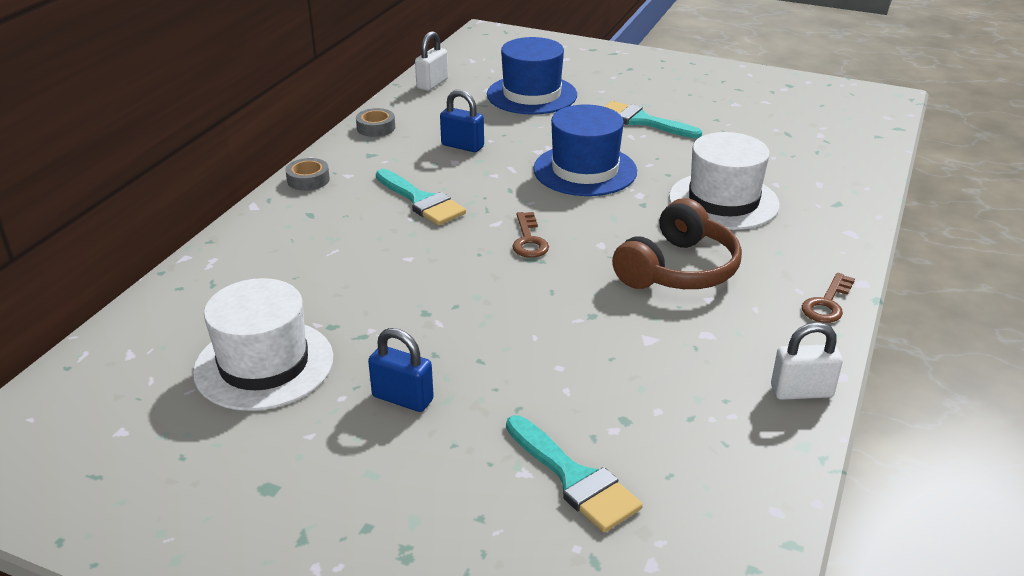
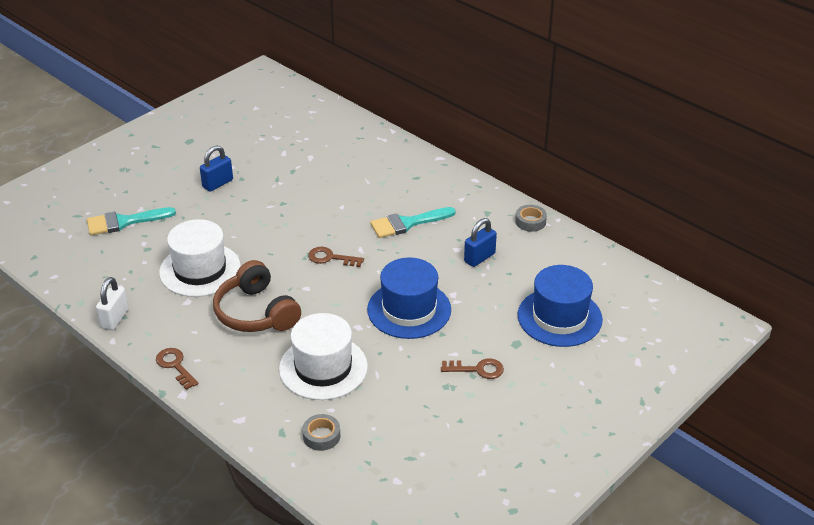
camera: 110 degrees right, 5 degrees up
(264, 364) = (275, 147): white hat -> white hat (200, 270)
(308, 180) = (462, 182): grey tape -> grey tape (321, 436)
(432, 84) = (605, 265): white padlock -> none
(642, 121) = (478, 369): turquoise brush -> brown key

